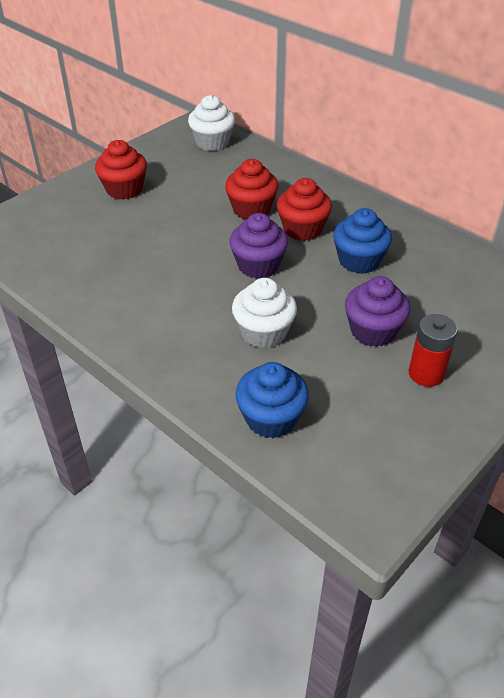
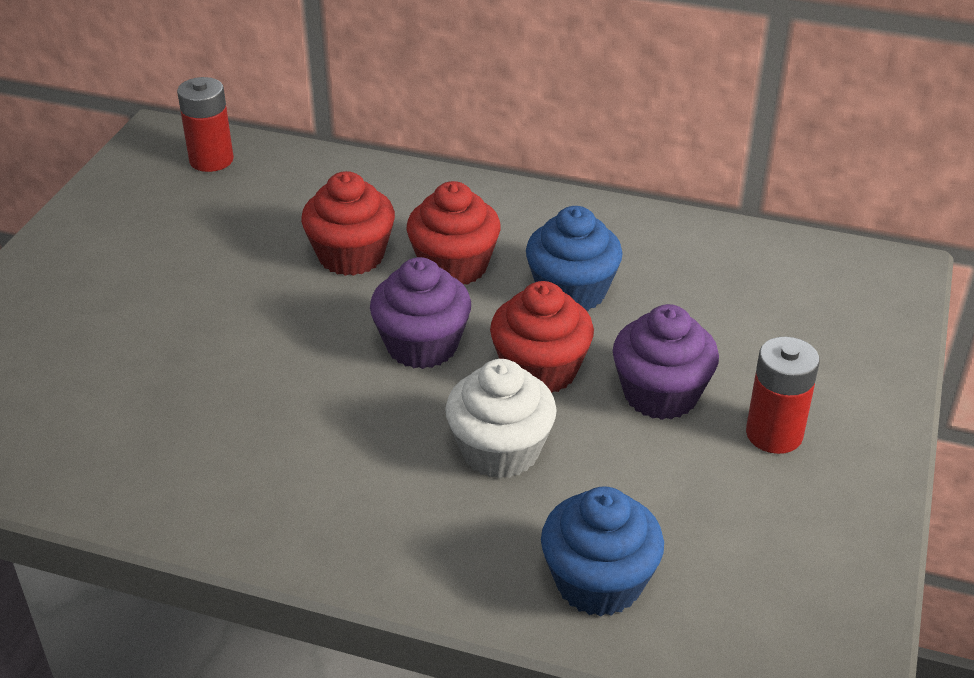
camera: 25 degrees left, 5 degrees down
(124, 189) = (106, 281): red cupcake -> red cupcake (540, 370)
(212, 142) = (211, 160): white cupcake -> red battery

